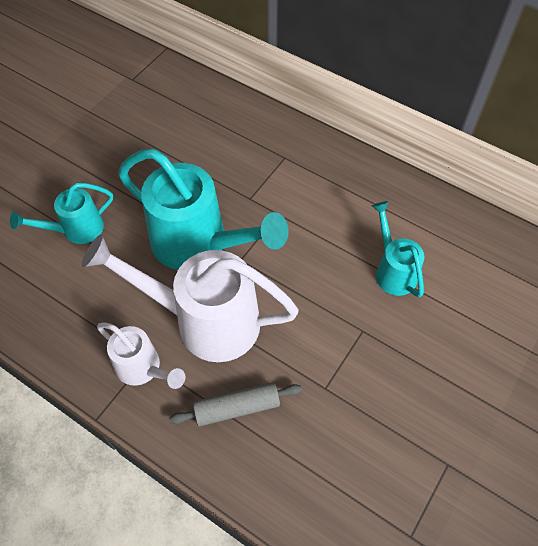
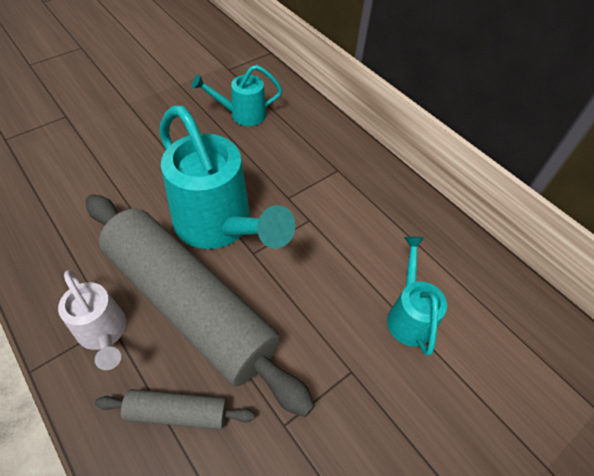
camera: 15 degrees right, 5 degrees down
(76, 230) = (114, 178): turquoise watering can -> turquoise watering can (243, 114)
(205, 321) = (190, 304): white watering can -> grey rolling pin

